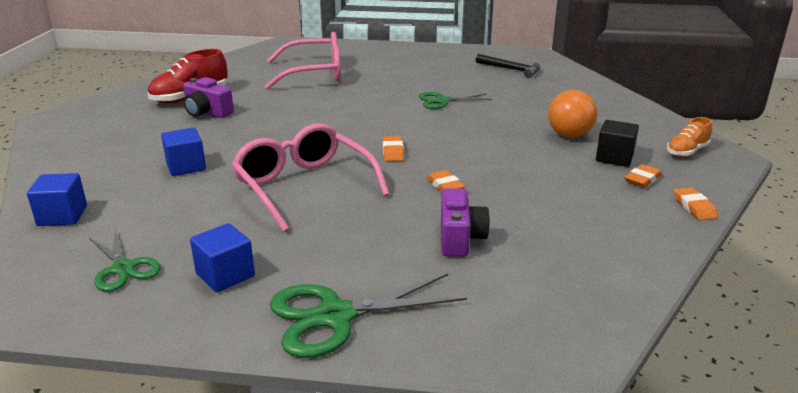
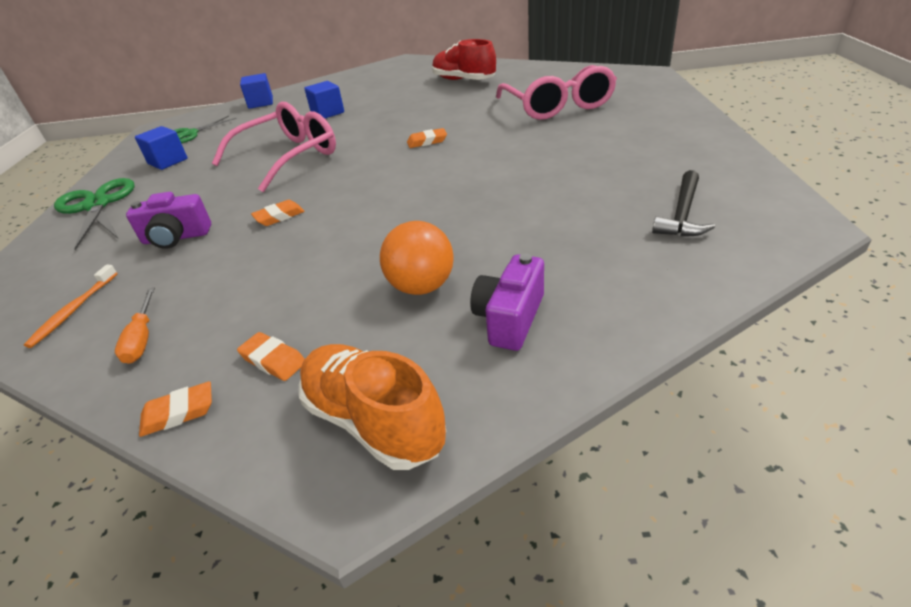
camera: 85 degrees right, 10 degrees up
(207, 112) = (433, 93): purple camera -> purple camera (510, 318)
(393, 152) = (357, 179): orange eraser -> orange eraser (427, 141)
(442, 101) = (511, 182): green scissors -> none
(579, 279) = (73, 310): none -> orange toothbrush
(614, 158) = (346, 332): black cube -> none
(621, 233) = (142, 338): none -> orange screwdriver
(686, 151) = (374, 421): orange shoe -> orange shoe, size x1.67

